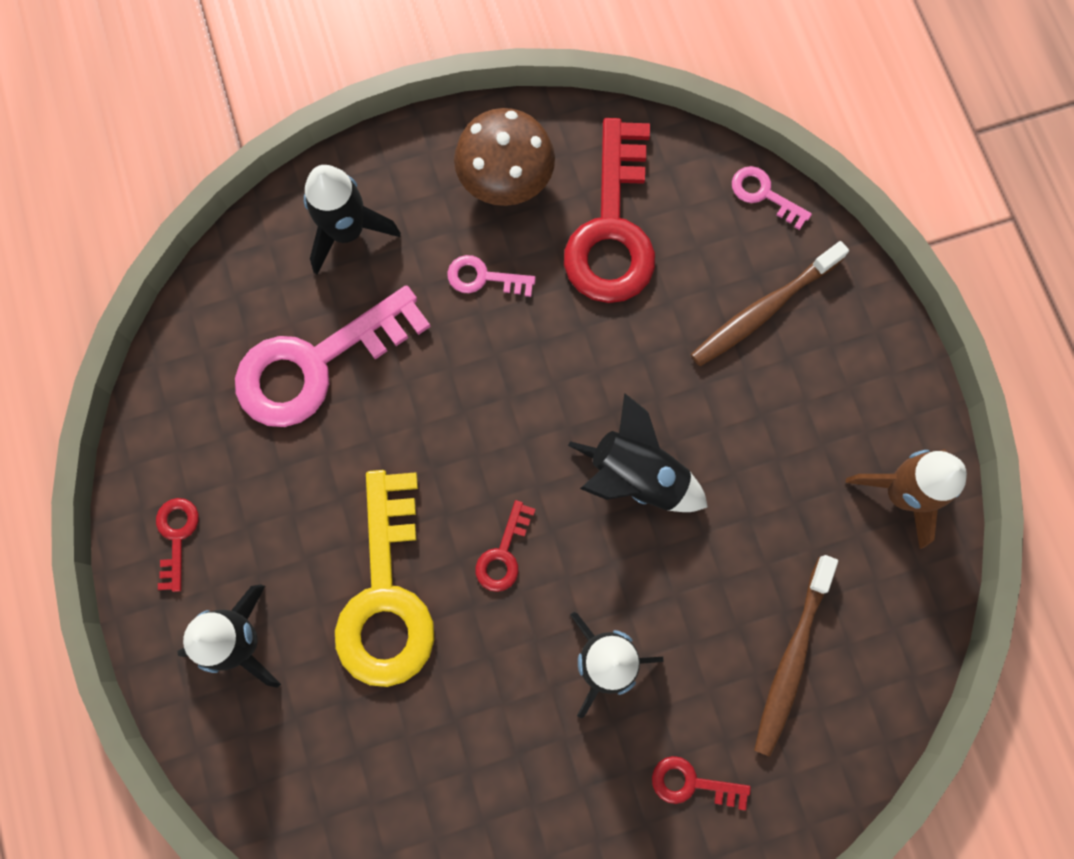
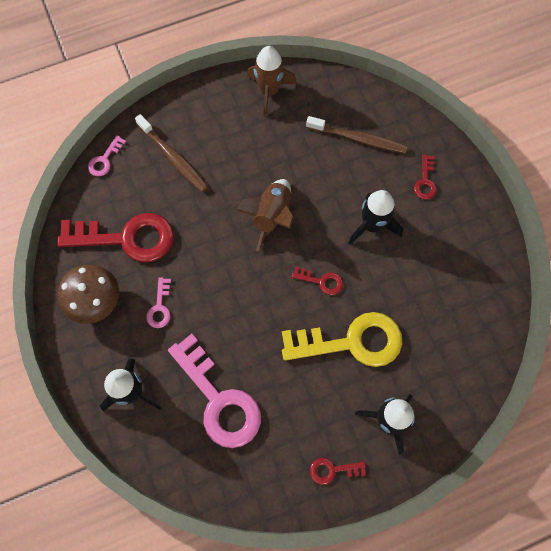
camera: 95 degrees left, 5 degrees down
(637, 476) = (272, 216): black rocket -> brown rocket

